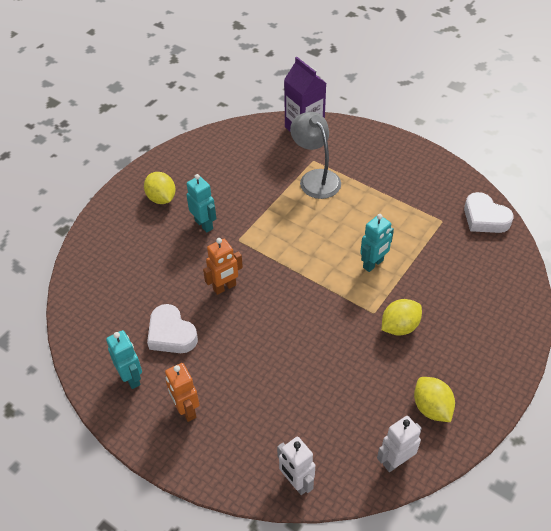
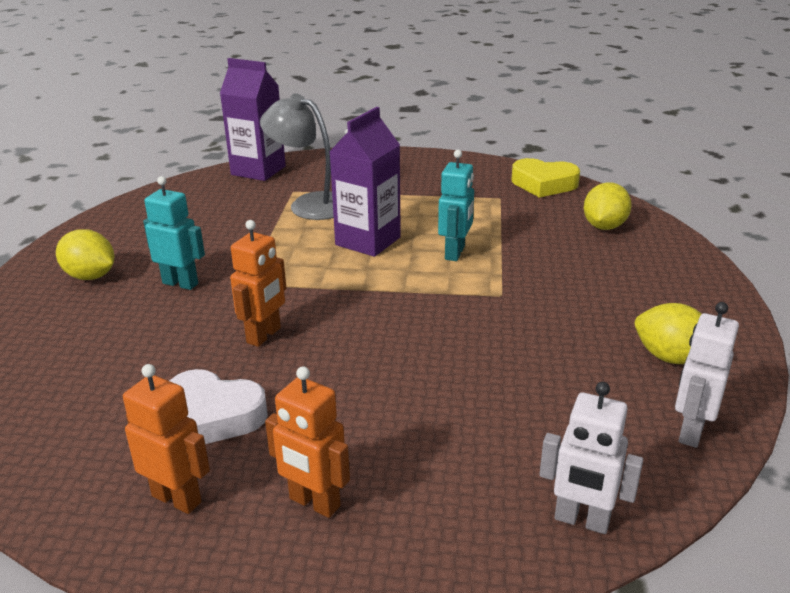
camera: 30 degrees left, 20 degrees down
(131, 377) = (177, 498): turquoise robot -> orange robot
(328, 230) = (368, 241): none -> purple carton
(399, 326) = (546, 296): yellow lemon -> yellow lemon (604, 226)
(484, 218) = (543, 184): white heart -> yellow heart

